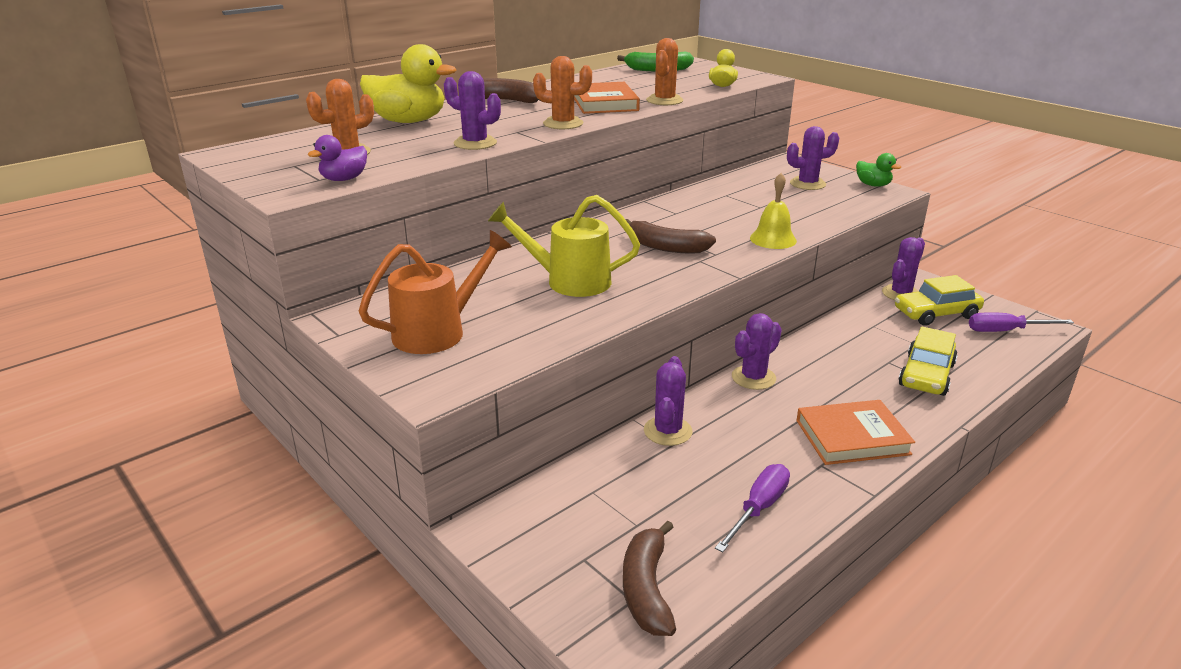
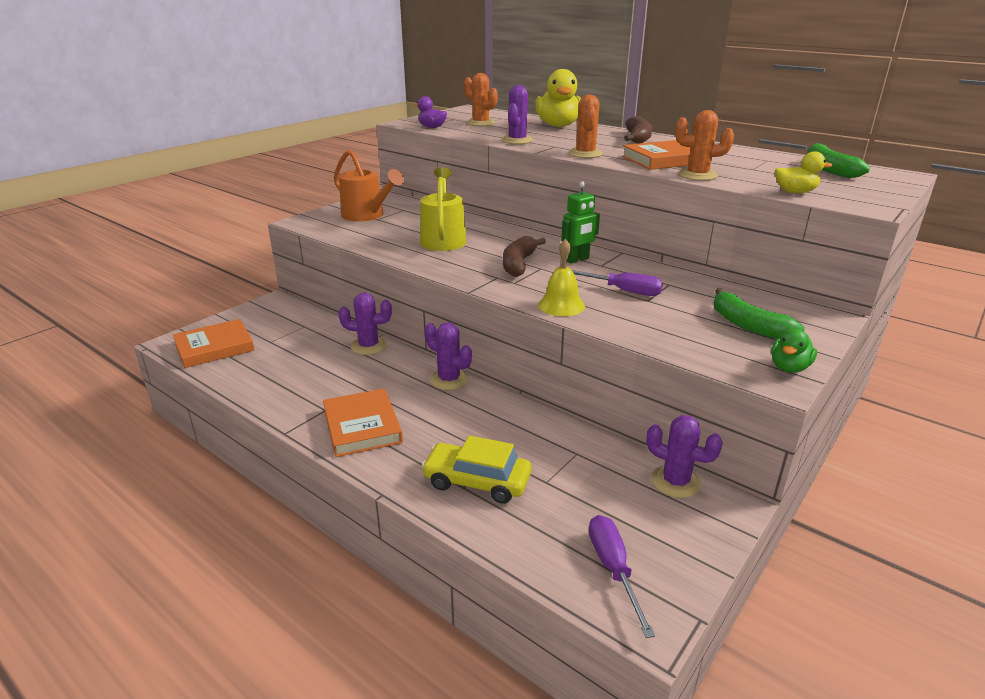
camera: 80 degrees right, 0 degrees up
(647, 589) = (214, 347): brown banana -> orange book
(659, 220) = (577, 259): none -> green robot
(758, 508) = (277, 382): purple screwdriver -> purple screwdriver (622, 290)
(807, 184) = (748, 325): purple cactus -> green banana
(936, 314) = (633, 507): yellow car -> none

